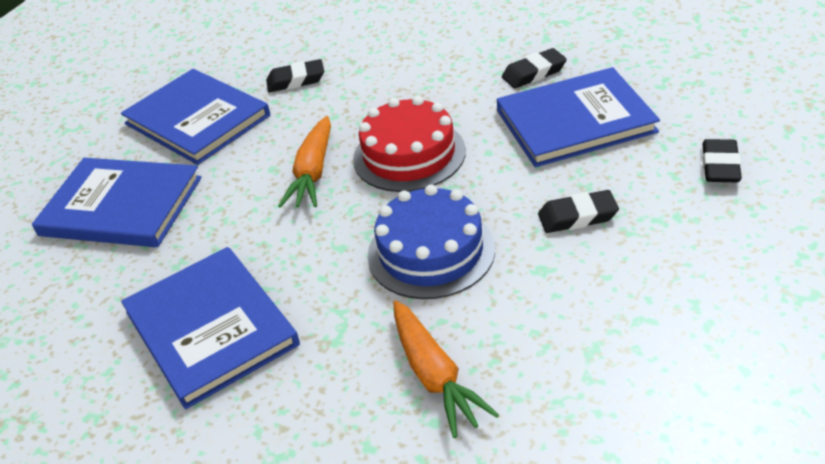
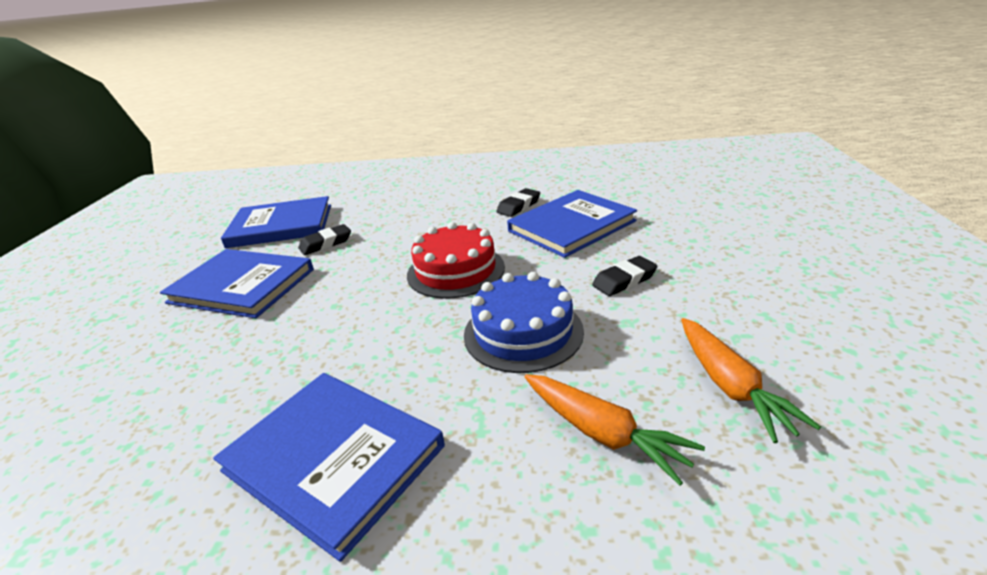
camera: 25 degrees left, 10 degrees down
(121, 206) = (181, 370): blue book -> blue book (281, 226)
(313, 173) = (376, 300): orange carrot -> orange carrot (730, 386)
(720, 166) = (696, 230): black eraser -> none

